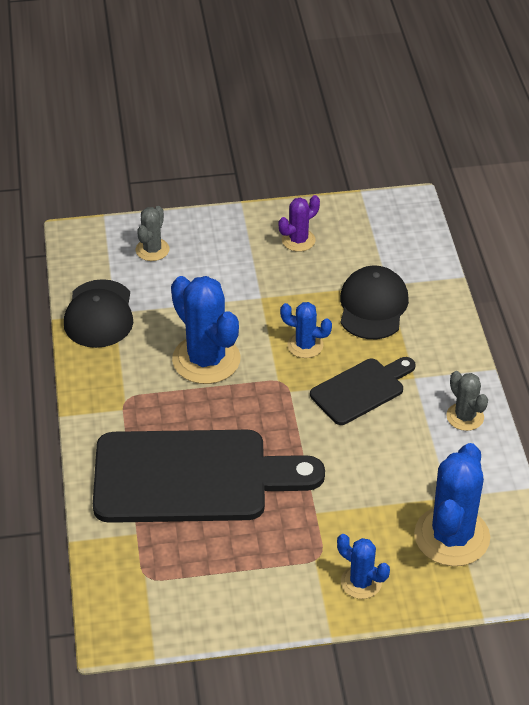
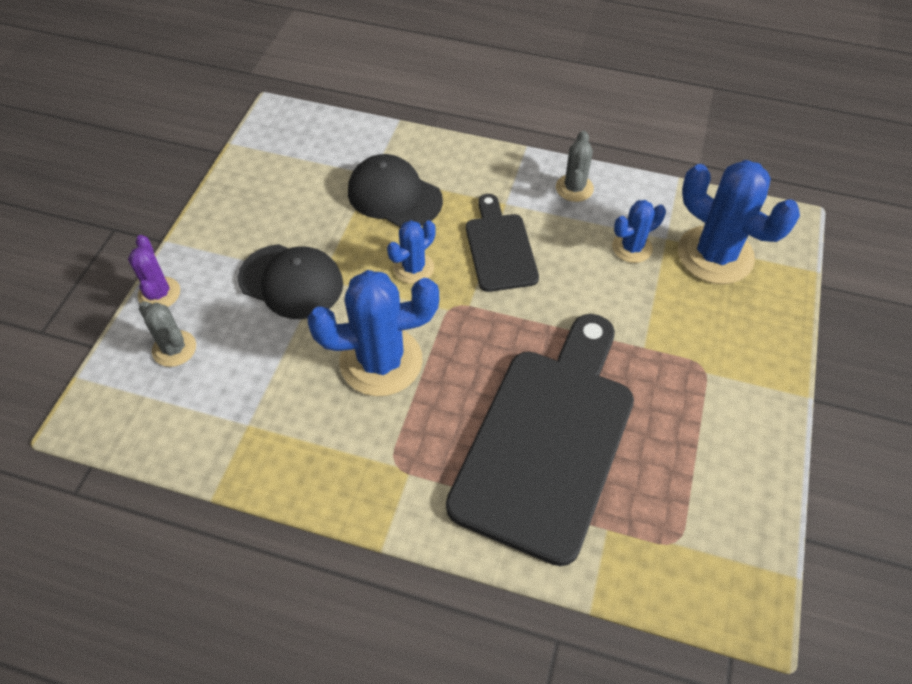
camera: 65 degrees left, 10 degrees up
(99, 314) = (240, 442): black cap -> black cap (291, 281)
(298, 240) = (261, 216): purple cactus -> purple cactus (159, 293)
(361, 582) = (748, 345): blue cactus -> blue cactus (632, 248)
(465, 417) = (574, 188): grey cactus -> grey cactus turned 75 degrees counterclockwise

